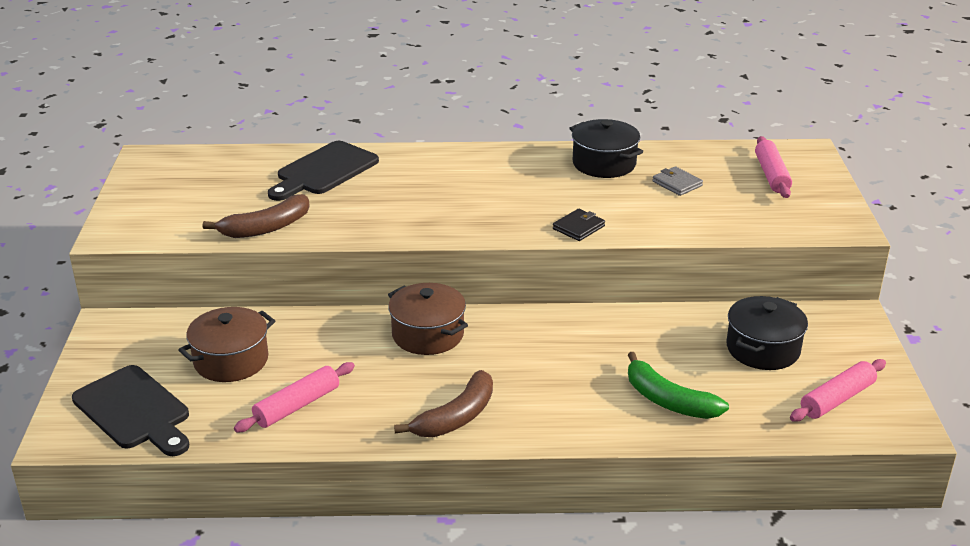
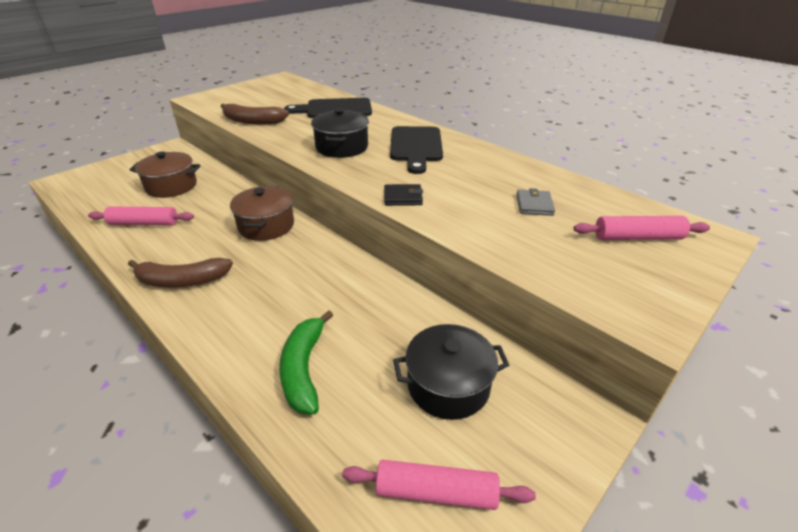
camera: 45 degrees right, 5 degrees up
(134, 410) = (99, 186): black cutting board -> black cutting board (416, 146)
(604, 164) = (501, 169): black pot -> black pot (342, 147)
(771, 175) = (637, 237): pink rolling pin -> pink rolling pin turned 45 degrees clockwise

